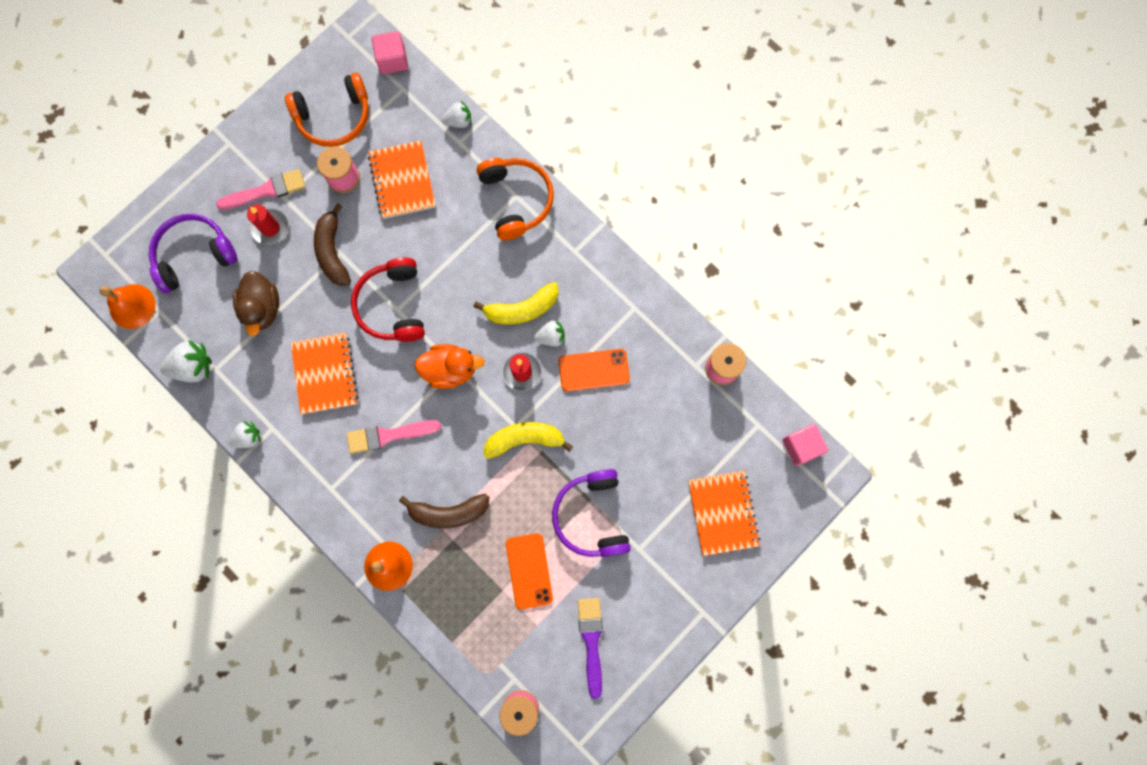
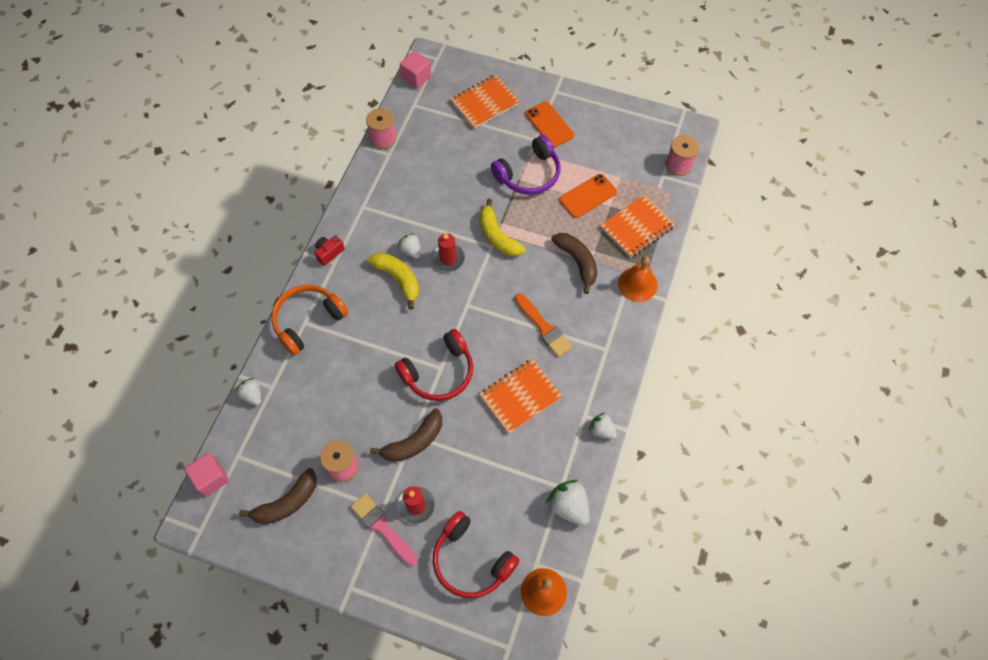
camera: 115 degrees left, 15 degrees down
(194, 255) = (471, 561): purple headphones -> red headphones
(262, 308) = (490, 475): brown duck -> none
(334, 117) = (287, 503): orange headphones -> brown banana
(388, 435) = (543, 327): pink brush -> orange brush
(402, 181) = (326, 415): orange notebook -> orange notebook (637, 227)
(450, 369) = (470, 308): orange duck -> none
(589, 250) = (329, 253): none -> red camera
(591, 641) = (611, 143): purple brush -> none
(593, 370) = (423, 213): orange phone -> orange phone (549, 124)

